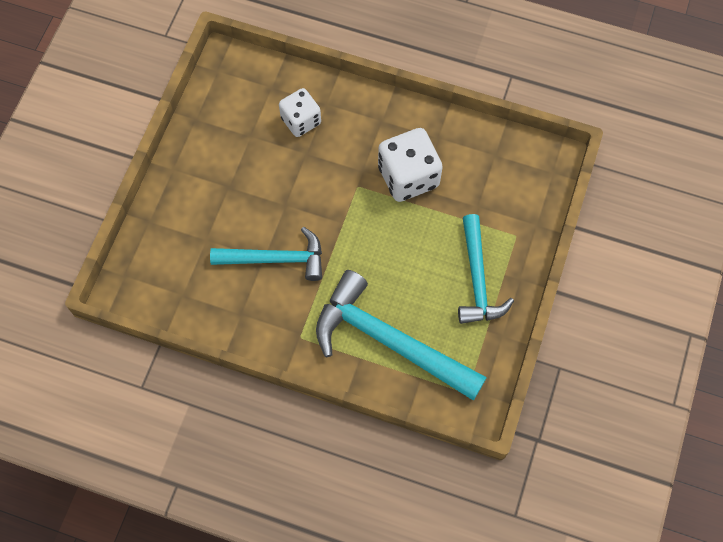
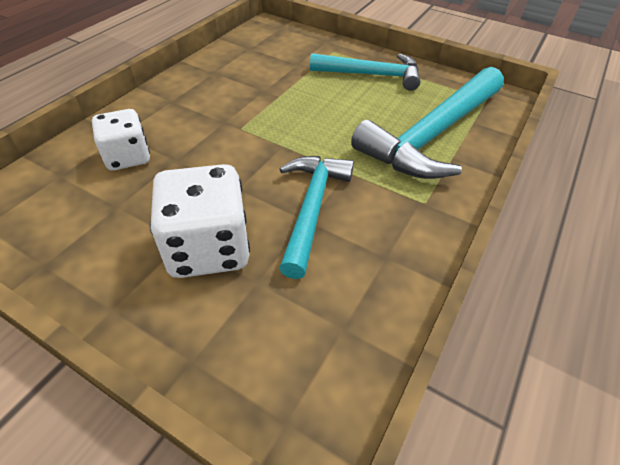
camera: 80 degrees left, 20 degrees down
(408, 177) = (247, 94): white dice -> white dice (208, 248)

